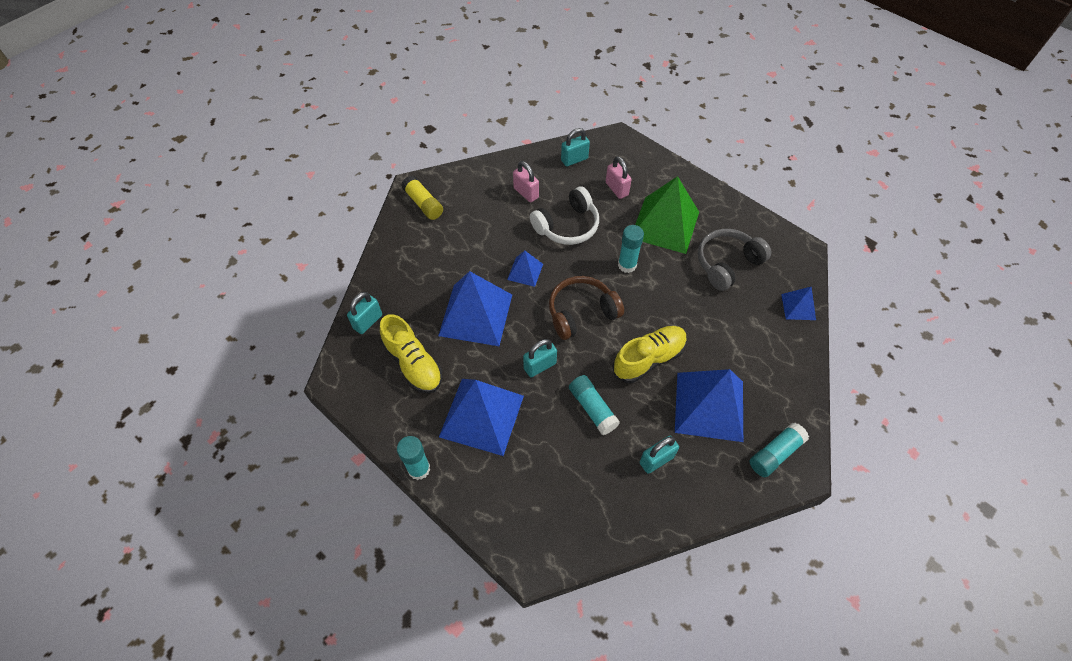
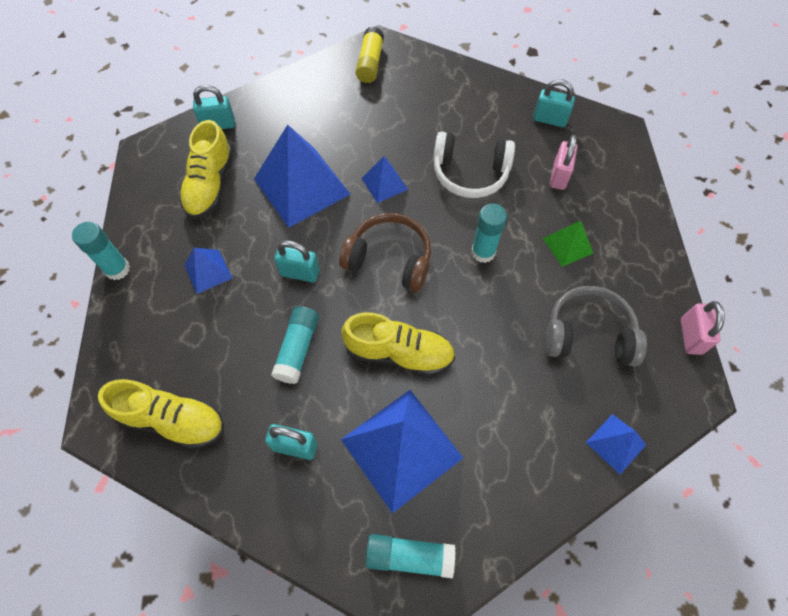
camera: 45 degrees right, 5 degrees up
(481, 416) = (208, 271): blue pyramid -> blue pyramid, size x0.49
(526, 193) = (467, 117): pink padlock -> pink padlock (690, 336)
(571, 516) = (172, 420): none -> yellow shoe
(665, 224) = (567, 245): green pyramid -> green pyramid, size x0.49

